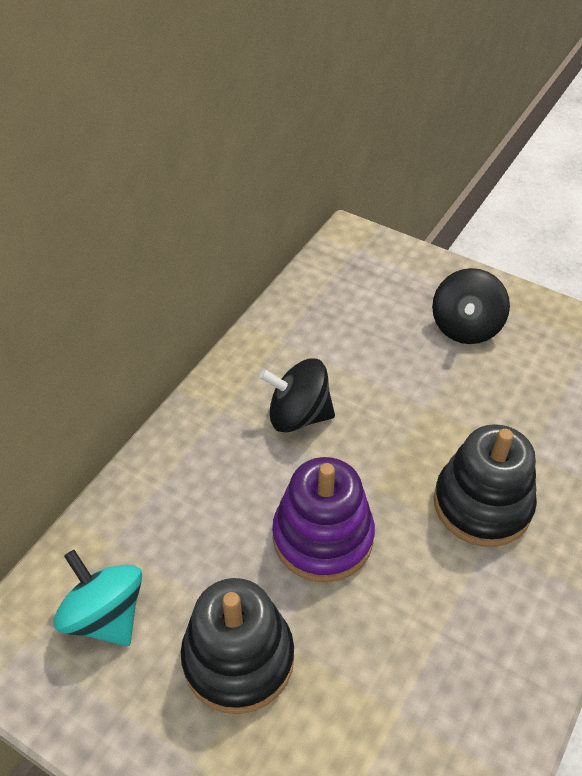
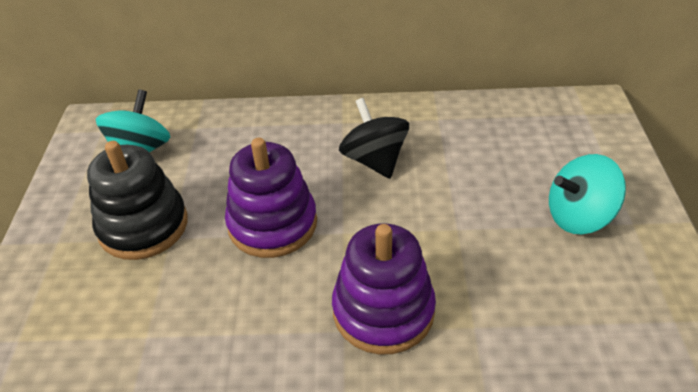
camera: 60 degrees right, 5 degrees down
(465, 327) = (578, 216): black spinning top -> turquoise spinning top
(482, 504) = (383, 311): black stacking toy -> purple stacking toy

